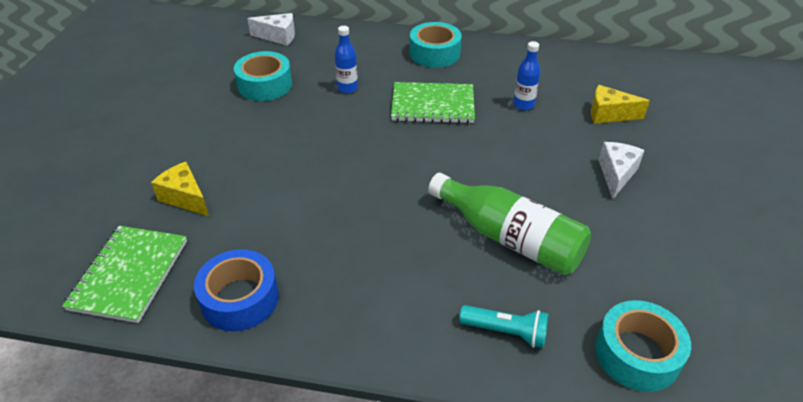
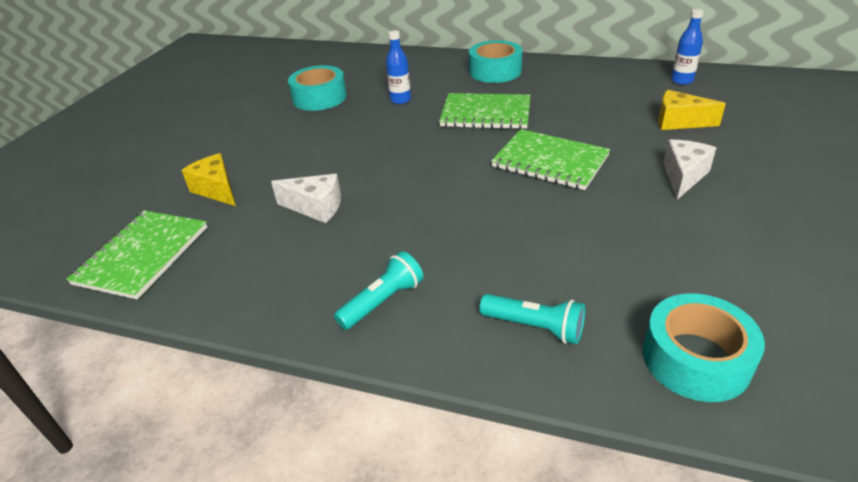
camera: 10 degrees right, 5 degrees down
(240, 299) = (246, 281): blue tape -> none
(278, 37) = (342, 60): white cheese -> white cheese (316, 207)
(370, 313) = (382, 301): none -> turquoise flashlight
(499, 160) = (550, 161): none -> green notebook
(509, 238) = (552, 234): green bottle -> none
(523, 105) = (583, 113): blue bottle -> blue bottle (682, 81)

